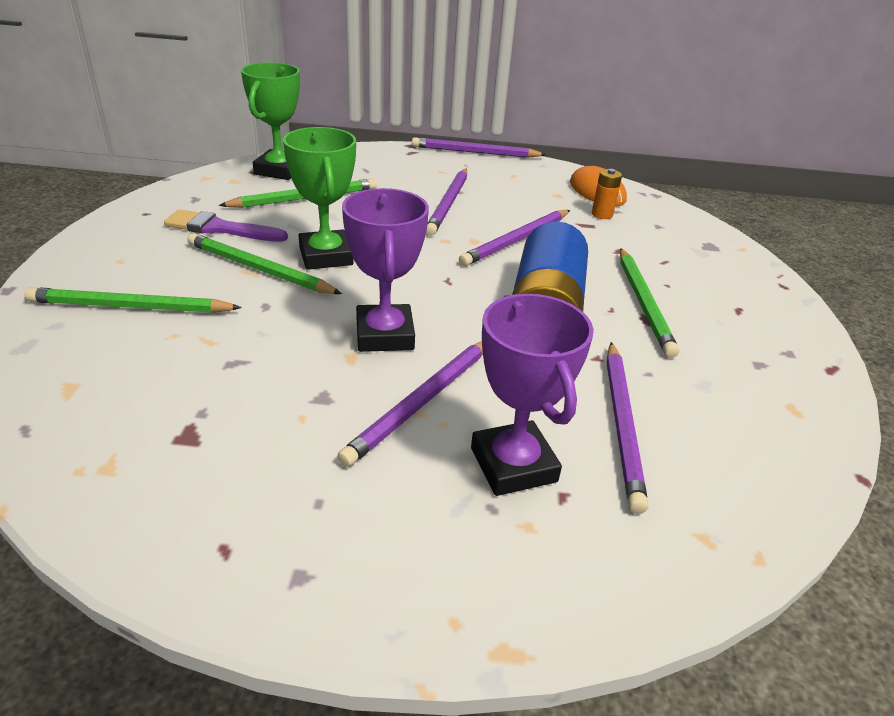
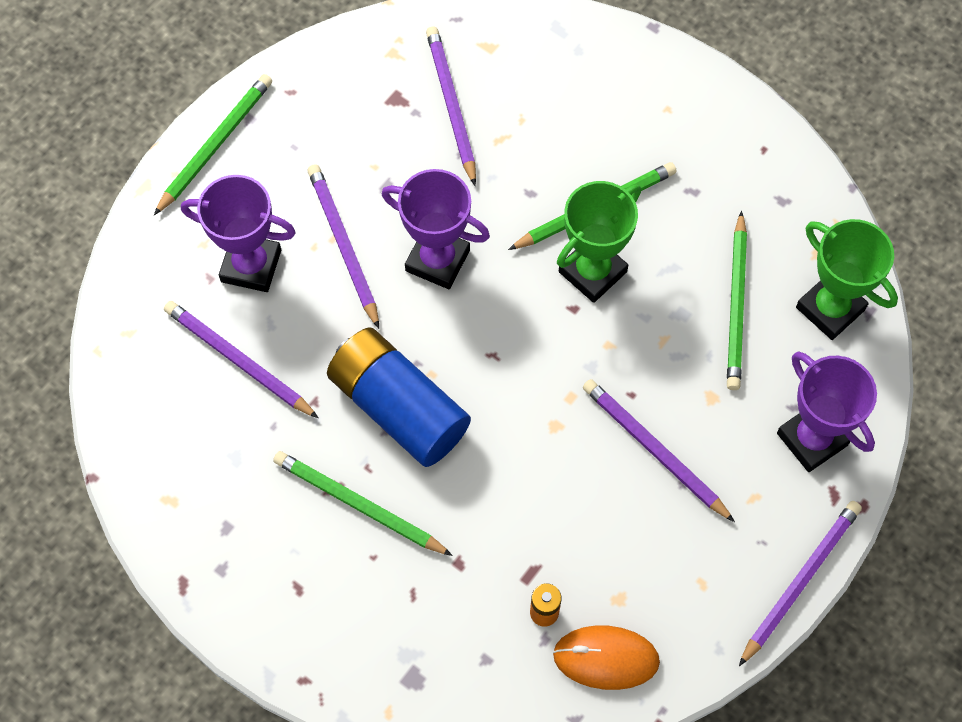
camera: 125 degrees right, 30 degrees up
(130, 307) = (579, 101): green pencil -> green pencil (215, 144)
(220, 228) = (696, 202): purple brush -> none
(326, 256) = (592, 272): green trophy -> green trophy turned 60 degrees counterclockwise
(382, 162) = (812, 439): none -> purple trophy
(517, 240) = (533, 469): purple pencil -> purple pencil (451, 105)

